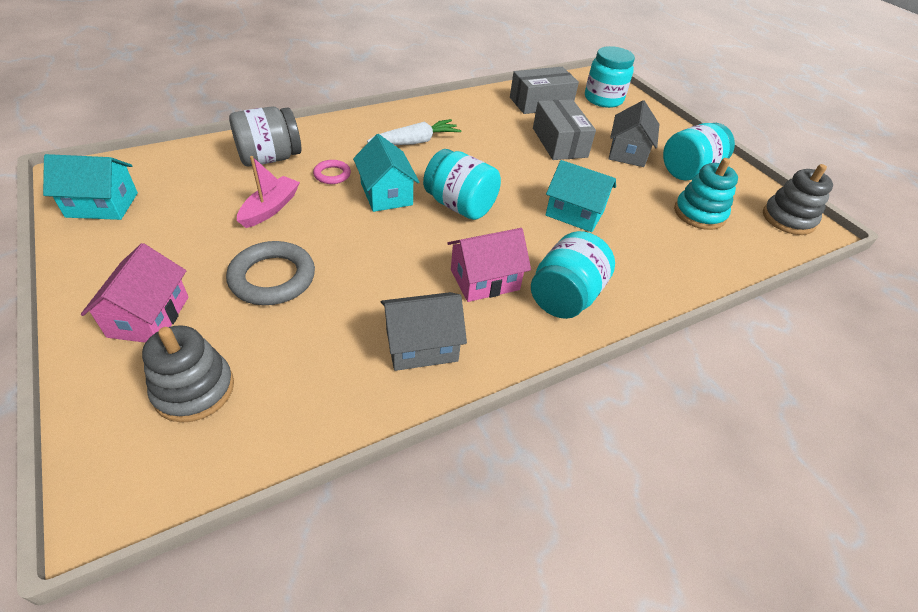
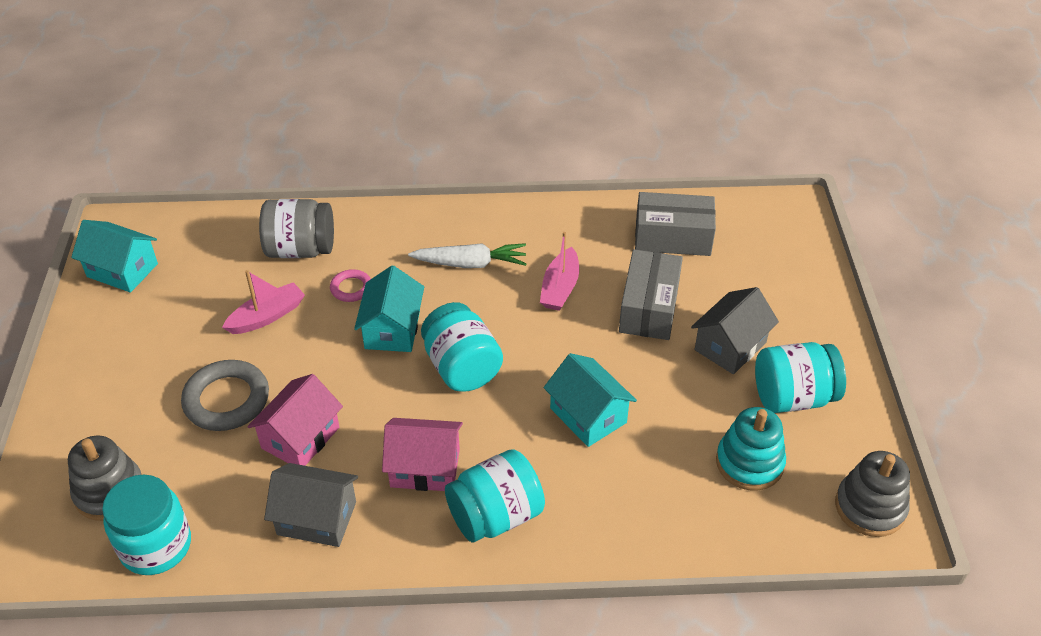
camera: 30 degrees right, 0 degrees up
(149, 316) = (107, 407): pink house -> pink house (300, 438)
(491, 143) = (560, 288): none -> pink boat
(603, 99) = (768, 250): turquoise jar -> turquoise jar (156, 546)

